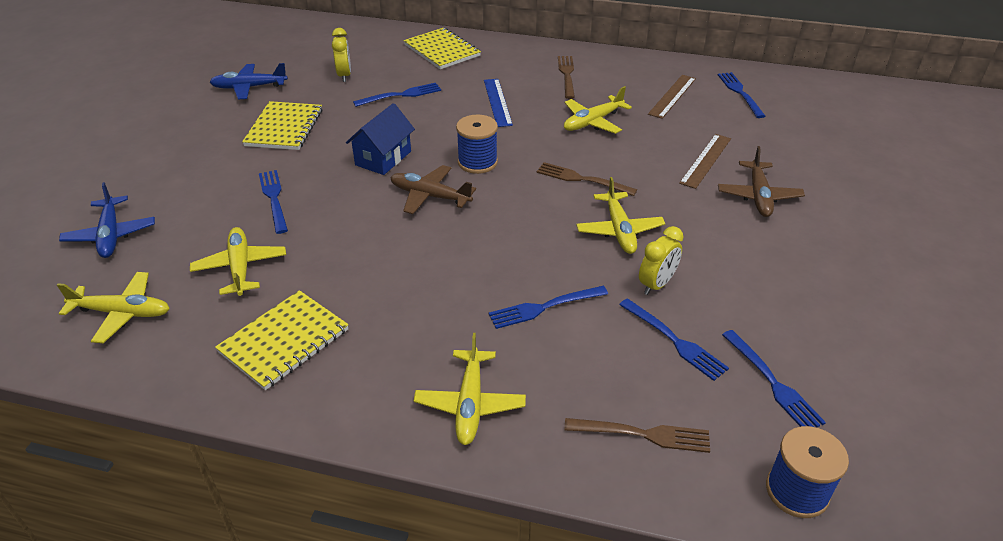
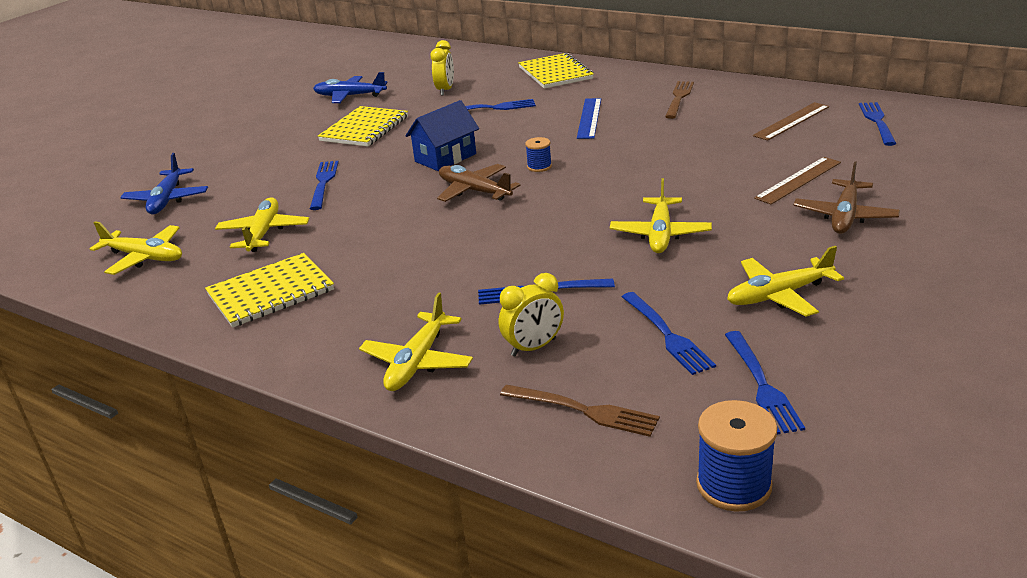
camera: 20 degrees right, 10 degrees down
(477, 162) = (539, 166): blue spool -> blue spool, size x0.57
(582, 179) = (644, 188): brown fork -> none
(593, 122) = (685, 139): yellow plane -> yellow plane (779, 295)
(656, 284) = (675, 284): yellow clock -> yellow clock (533, 347)

